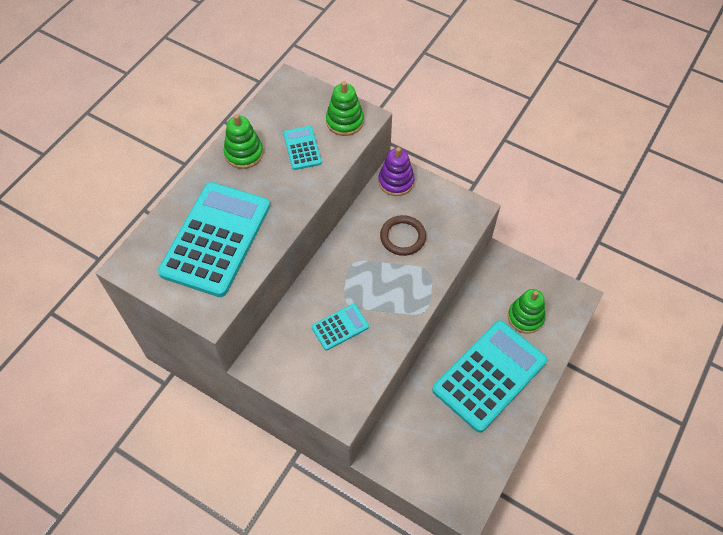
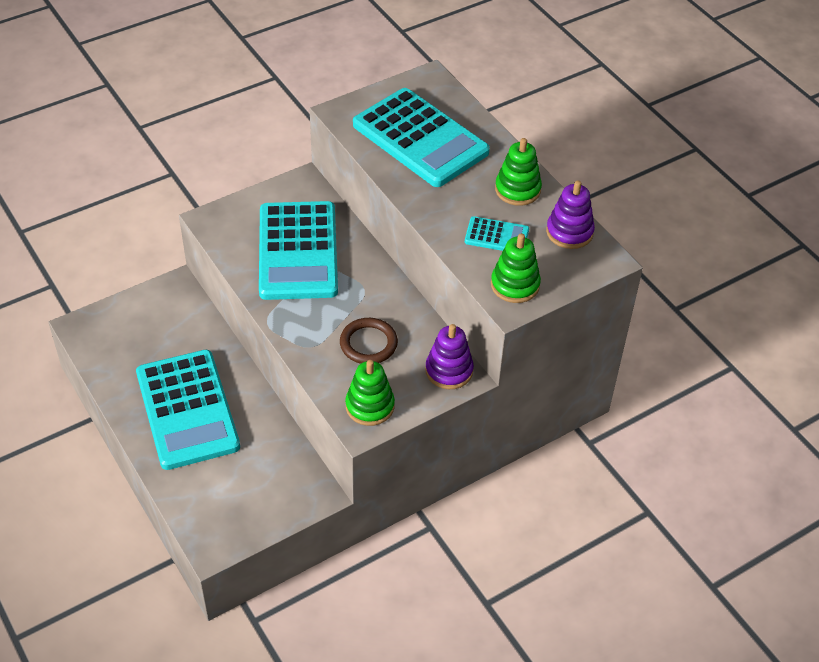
camera: 115 degrees right, 10 degrees down
(273, 109) = (569, 232): none -> purple stacking toy
(340, 327) = (298, 251): turquoise calculator -> turquoise calculator, size x2.23
(525, 317) = (227, 479): green stacking toy -> green stacking toy (370, 406)

